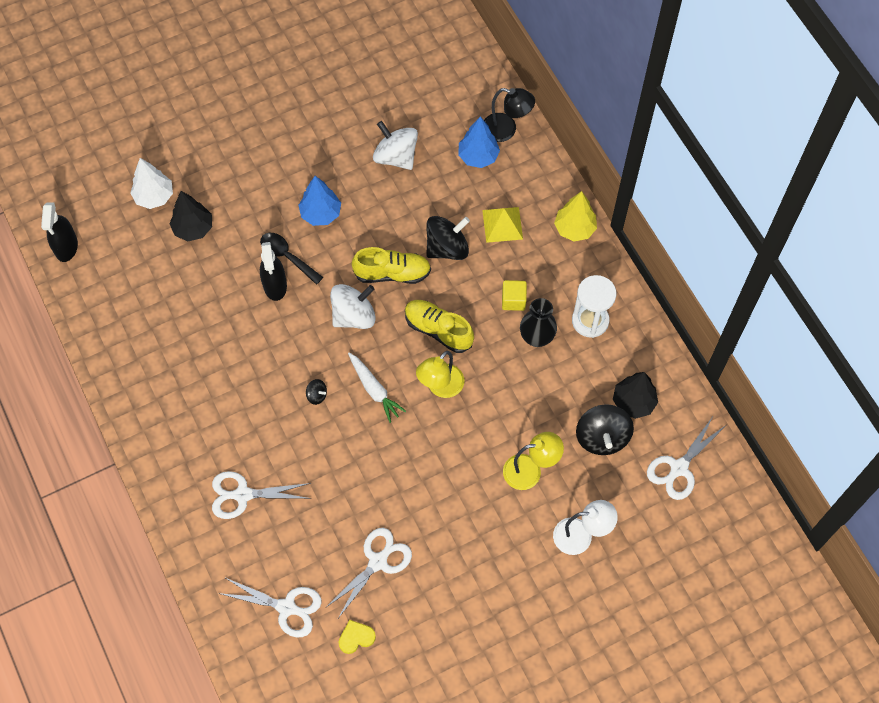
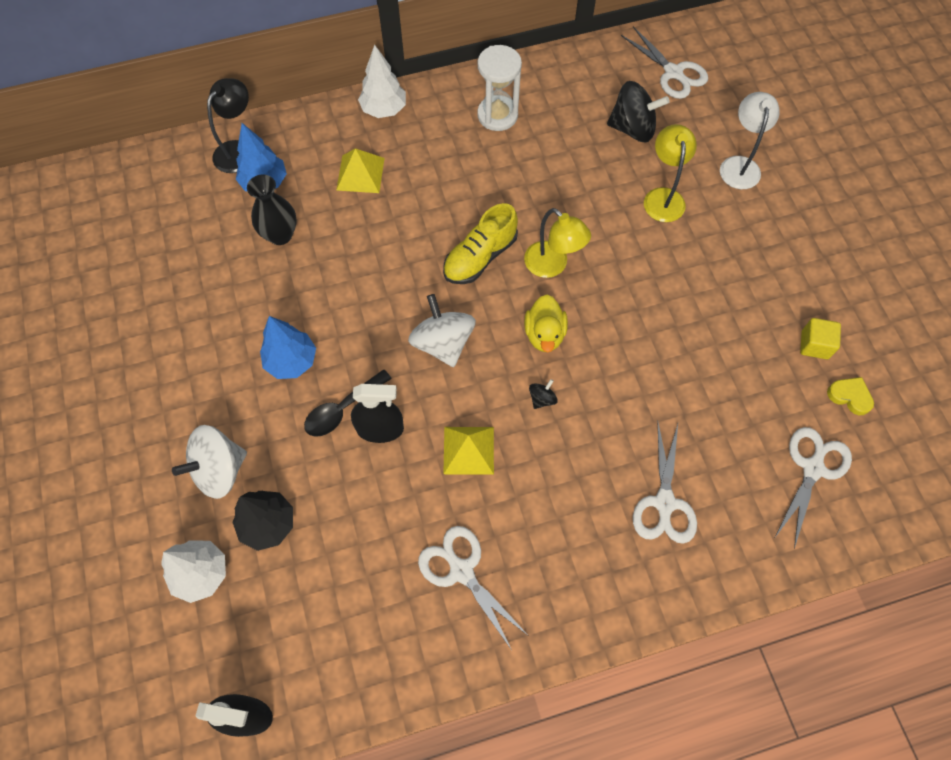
camera: 80 degrees left, 0 degrees up
(266, 349) = (468, 450): none -> yellow pyramid
(356, 637) = (850, 396): yellow heart -> yellow heart turned 135 degrees clockwise
(374, 389) = (544, 334): white carrot -> yellow duck
(378, 561) = (759, 360): white scissors -> white scissors (461, 570)
(392, 273) = (395, 293): yellow shoe -> none
(396, 156) = (236, 266): white spinning top -> white spinning top (219, 470)
(447, 248) = (376, 232): black spinning top -> none
(513, 300) = (458, 179): yellow cube -> yellow cube (814, 345)
(536, 337) = (508, 165): black vase -> black vase (280, 235)
(574, 228) = (384, 109): yellow tree -> white tree
(633, 402) = (597, 96): black tree -> none

